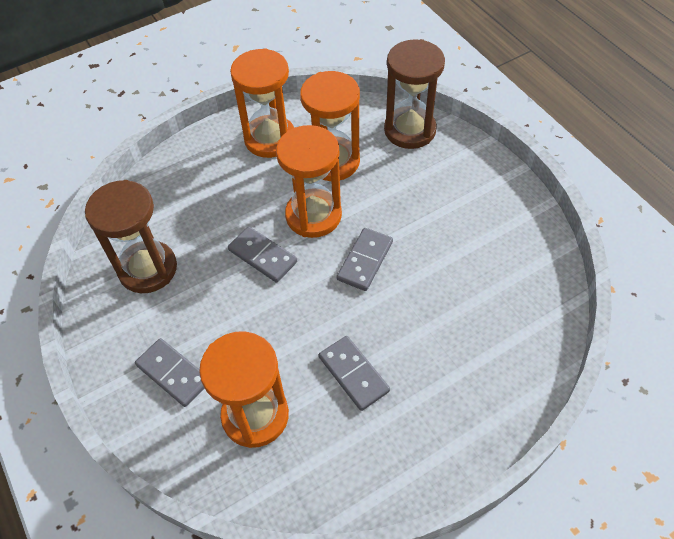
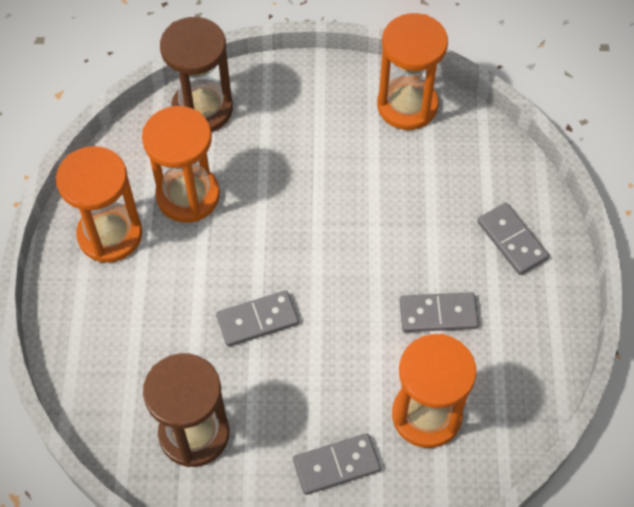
camera: 60 degrees left, 5 degrees up
(313, 215) = (242, 250): orange hourglass -> orange hourglass (407, 105)
(365, 261) = (327, 237): grey domino -> grey domino (511, 240)

